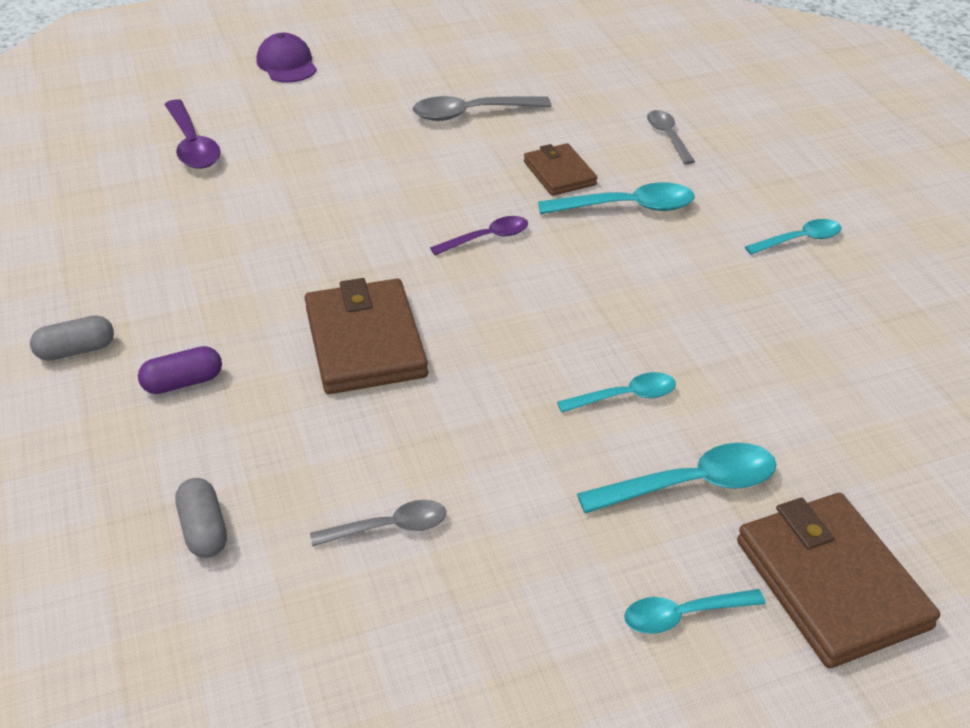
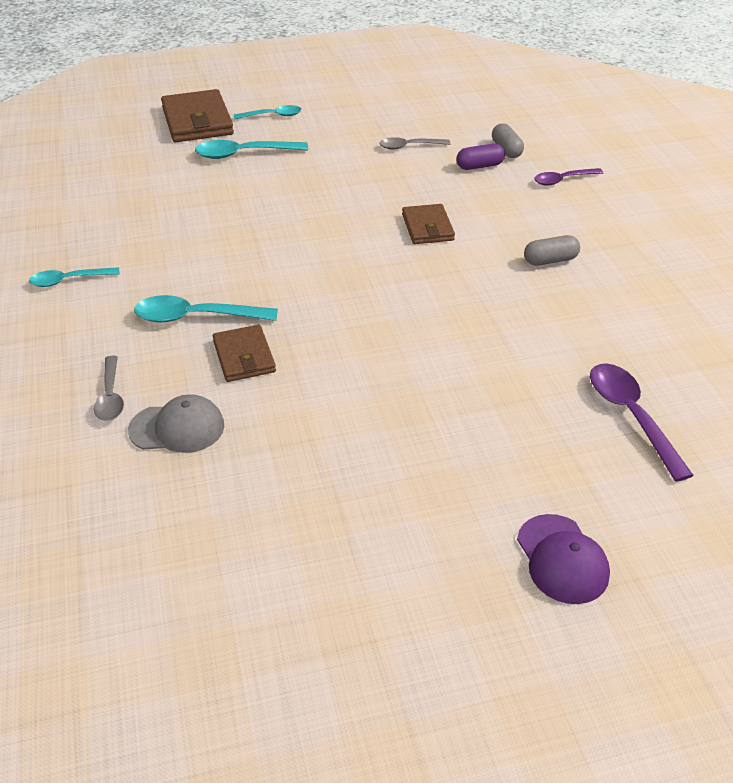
camera: 175 degrees left, 0 degrees up
(76, 350) = (629, 232): grey capsule -> grey capsule (550, 260)
(183, 382) = (545, 211): purple capsule -> purple capsule (479, 166)
(365, 342) = (427, 227): brown wallet -> brown wallet, size x0.60
(471, 114) = (317, 444): grey spoon -> none
(487, 238) = (328, 296): purple spoon -> purple spoon (562, 180)
(594, 118) = (177, 428): none -> grey cap
(625, 396) = (261, 191): turquoise spoon -> none

